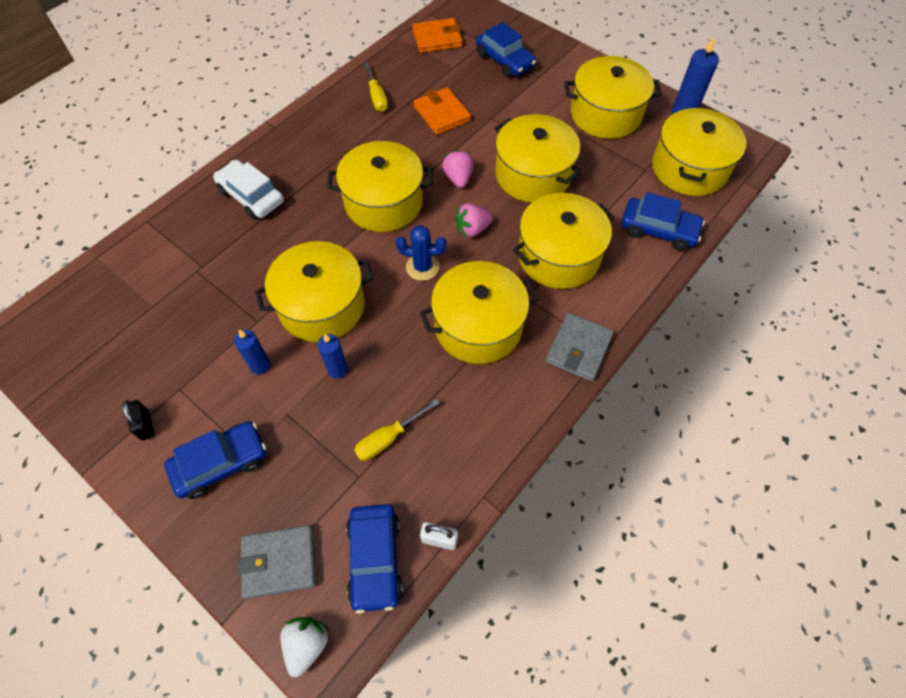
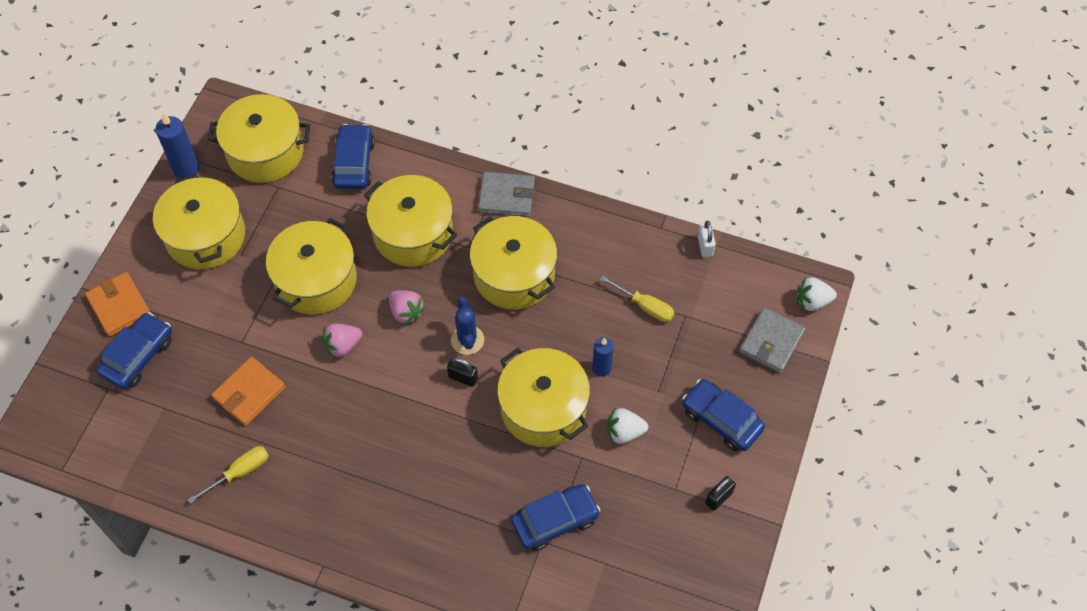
camera: 110 degrees left, 0 degrees up
(251, 196) = (435, 538): white car -> none
(260, 365) = (624, 432): blue candle -> white strawberry
(279, 562) = (771, 342): grey wallet -> grey wallet turned 60 degrees clockwise
(375, 559) = (738, 281): blue car -> blue car (555, 520)
(383, 202) = (399, 403): yellow pot -> none
(385, 253) = (463, 377): none -> black padlock
(437, 38) = (112, 443): orange wallet -> orange wallet (119, 306)

